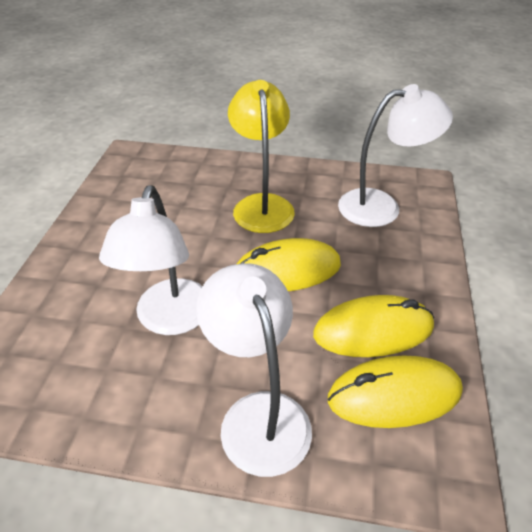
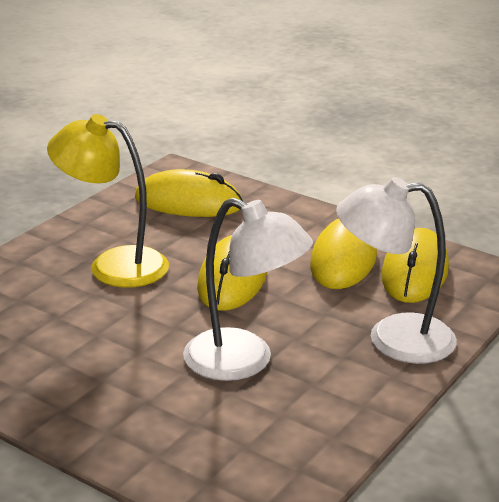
camera: 65 degrees left, 15 degrees down
(381, 206) = (188, 203): white lamp -> yellow mouse

